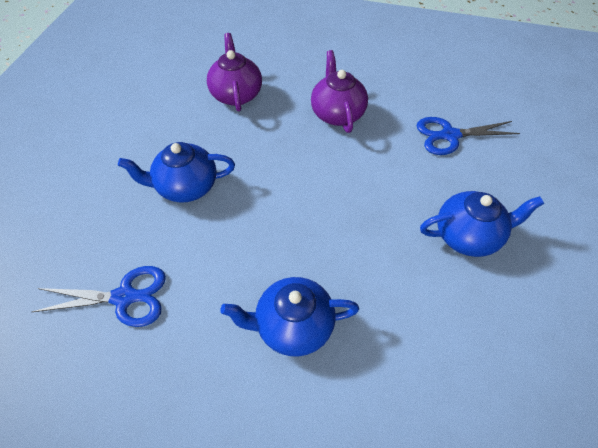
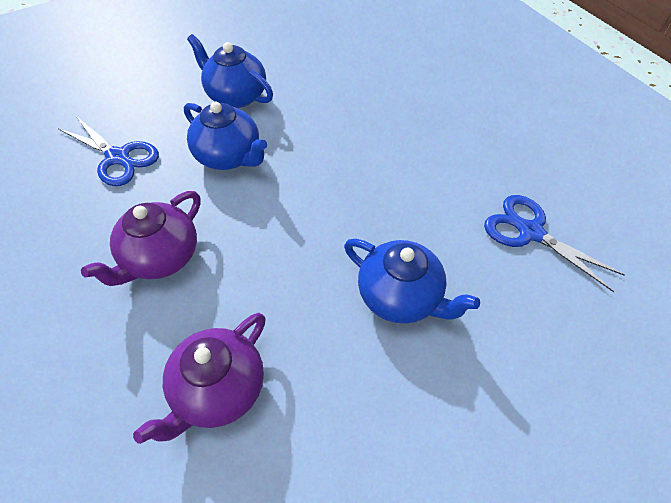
camera: 135 degrees left, 0 degrees up
(293, 326) = (415, 131): blue teapot -> blue teapot (229, 156)

